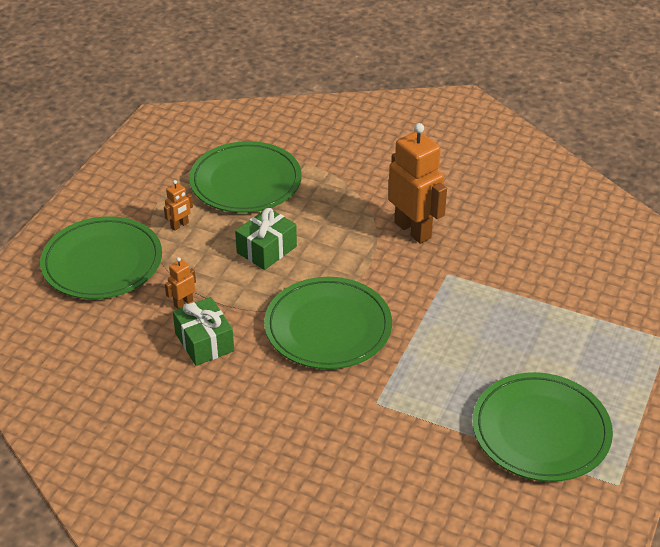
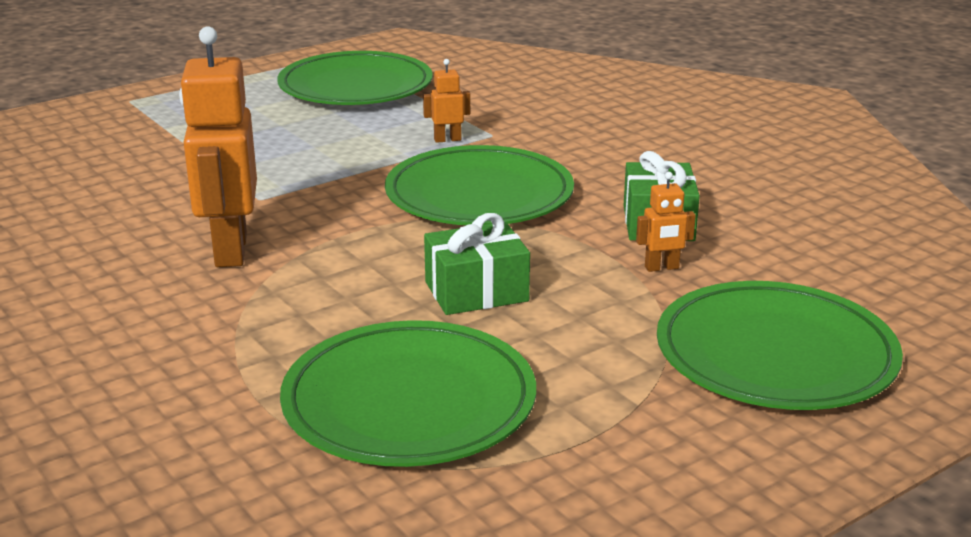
camera: 150 degrees left, 15 degrees down
(180, 225) = (597, 368): orange robot -> orange robot (447, 139)

